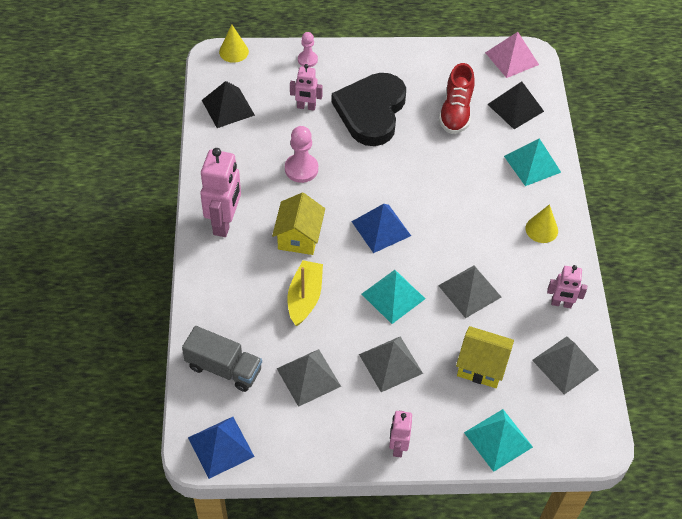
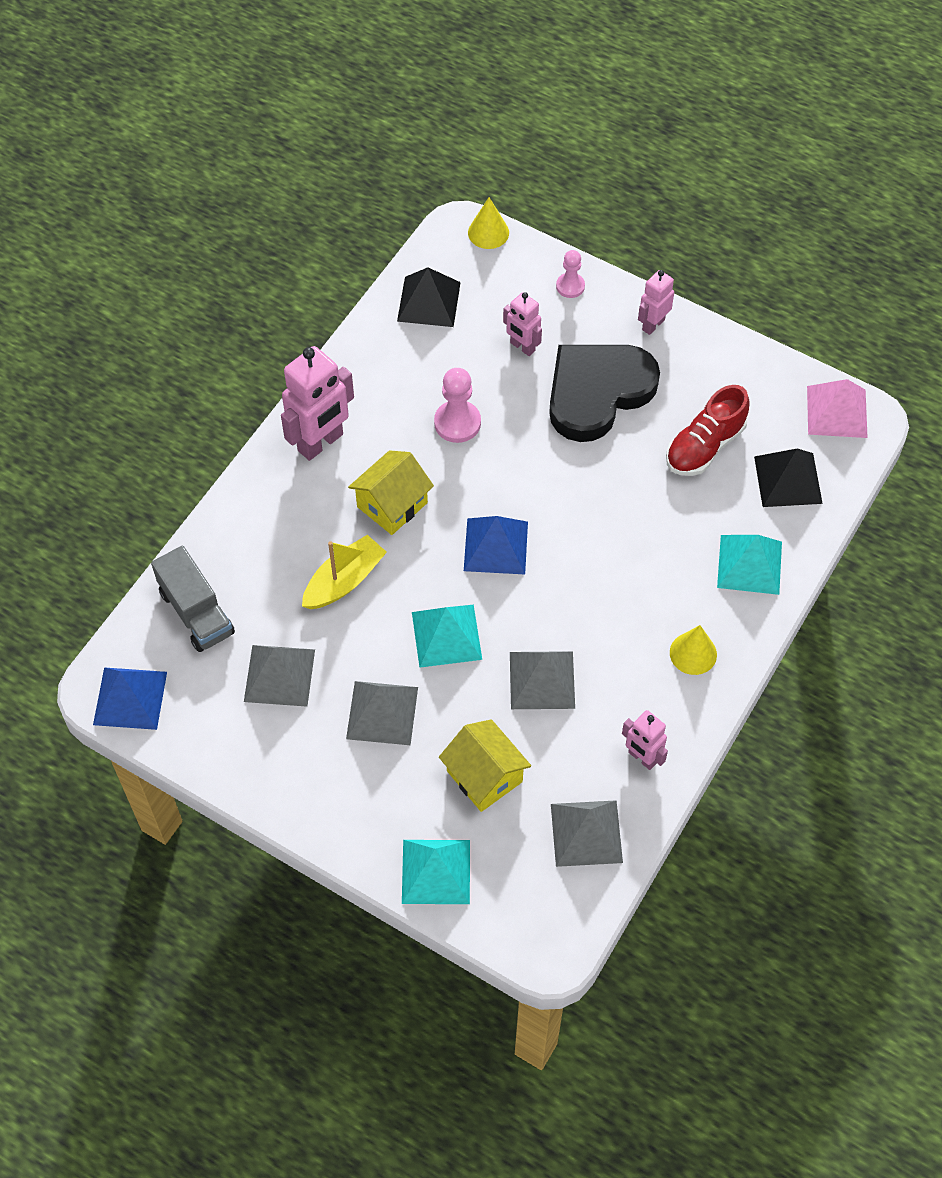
camera: 35 degrees right, 5 degrees up
(398, 446) = (317, 811): pink robot -> pink robot (653, 324)

